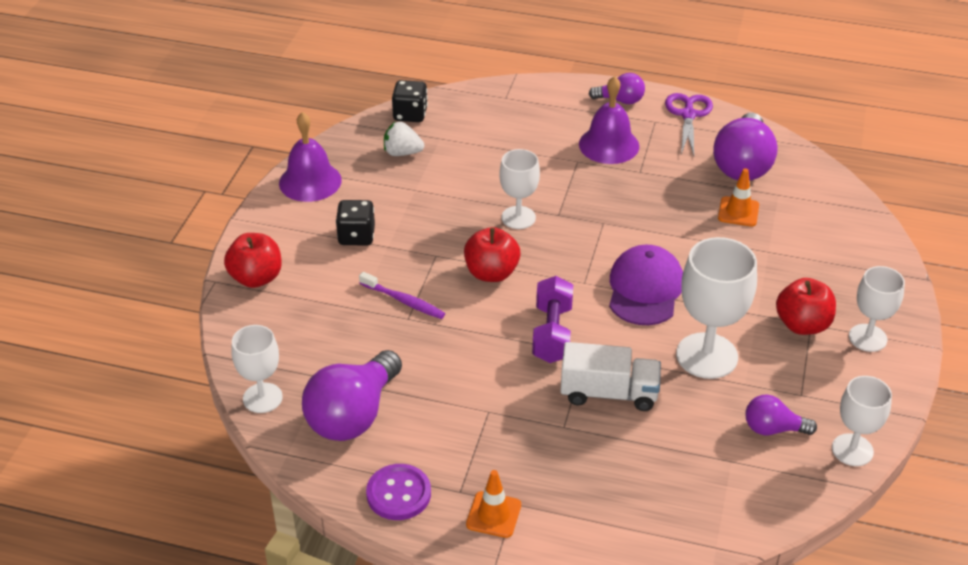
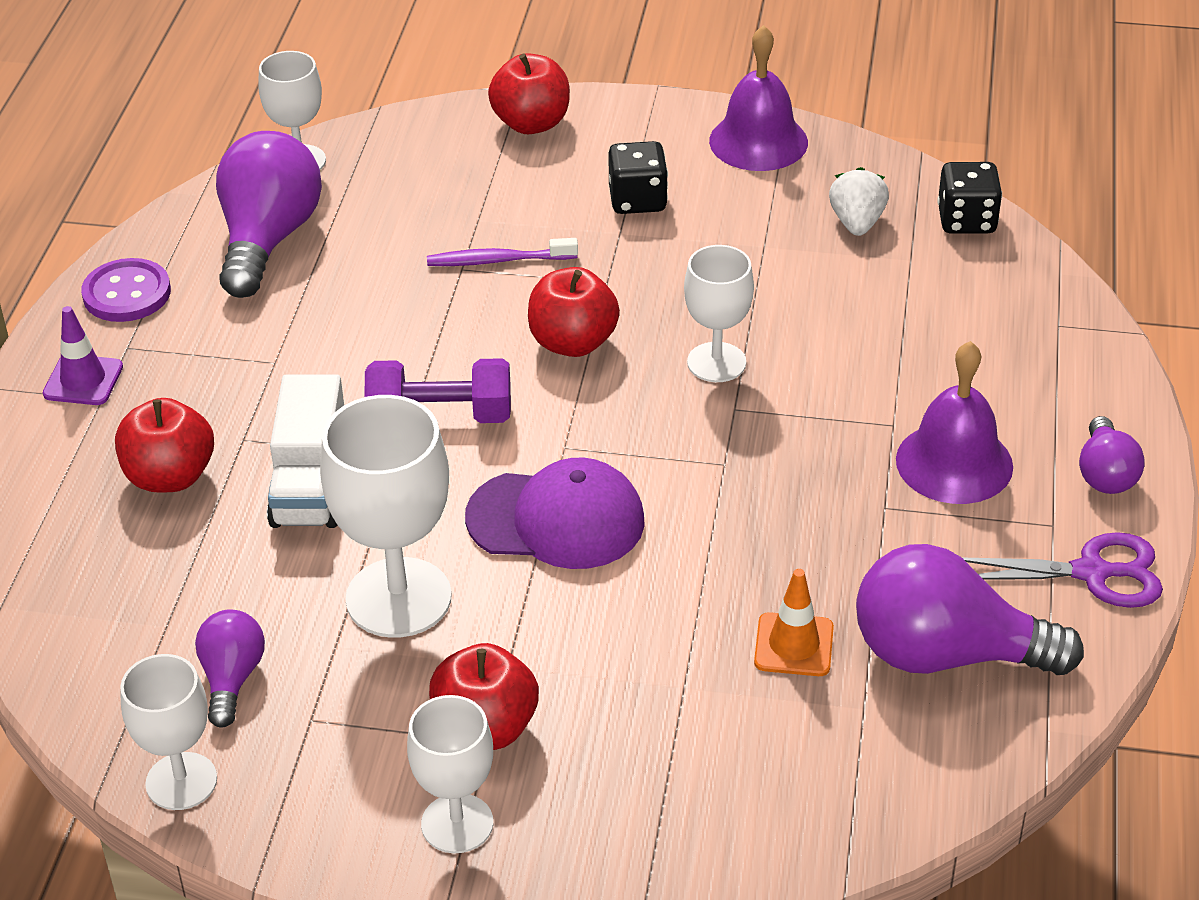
camera: 85 degrees right, 0 degrees up
(353, 415) = (268, 240): purple light bulb -> purple light bulb turned 75 degrees clockwise
(404, 301) = (498, 260): purple toothbrush -> purple toothbrush turned 60 degrees clockwise
(493, 515) = (83, 380): orange traffic cone -> purple traffic cone
(597, 463) = (170, 477): none -> red apple

